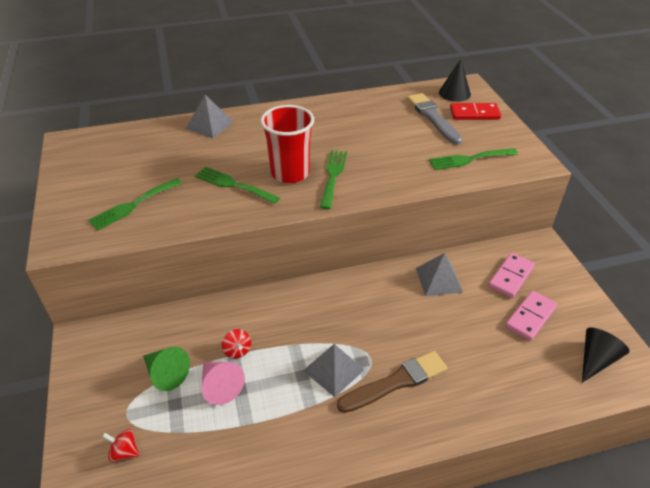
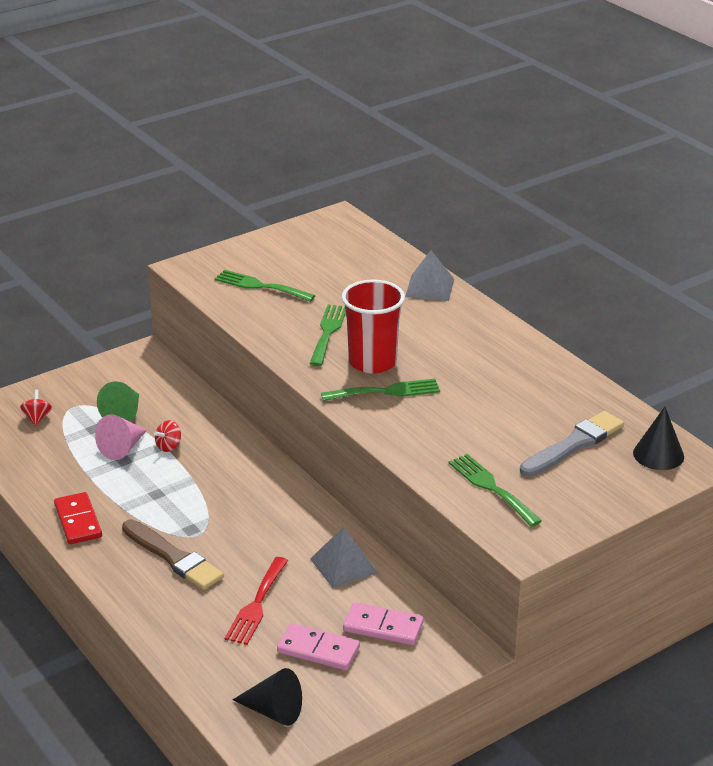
camera: 70 degrees right, 10 degrees down
(333, 370) = (171, 512): grey pyramid -> none
(471, 340) = (256, 604): none -> red fork
(474, 113) = (613, 479): red domino -> red domino (78, 521)

